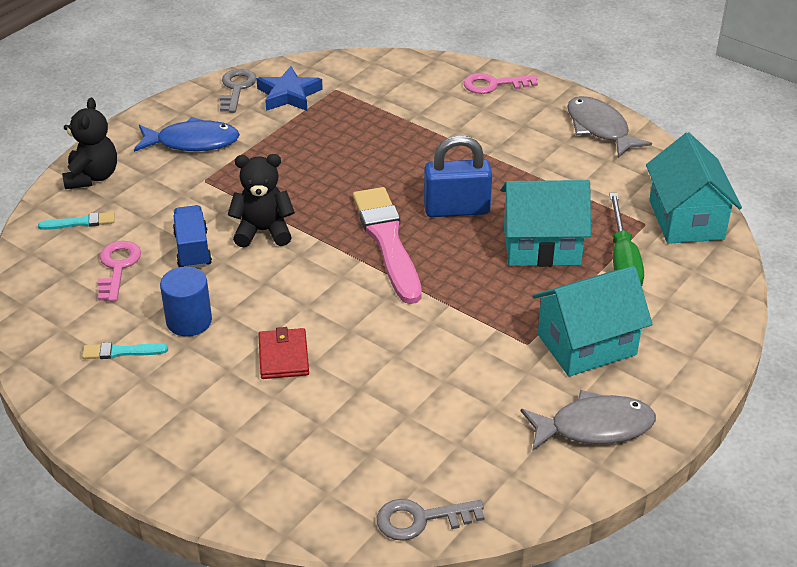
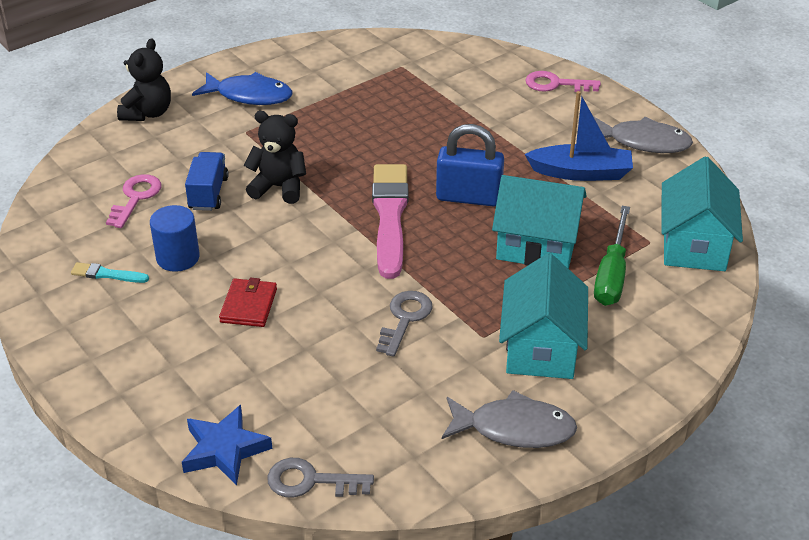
camera: 15 degrees right, 0 degrees up
(80, 222) = (120, 152): turquoise brush -> none
(236, 88) = (310, 52): grey key -> grey key (405, 319)
(289, 95) = (355, 65): blue star -> blue star (224, 449)
(553, 167) = (581, 172): none -> blue boat
(586, 344) = (541, 348): turquoise house -> turquoise house turned 75 degrees counterclockwise
(599, 128) = (643, 142): grey fish -> grey fish turned 120 degrees clockwise

